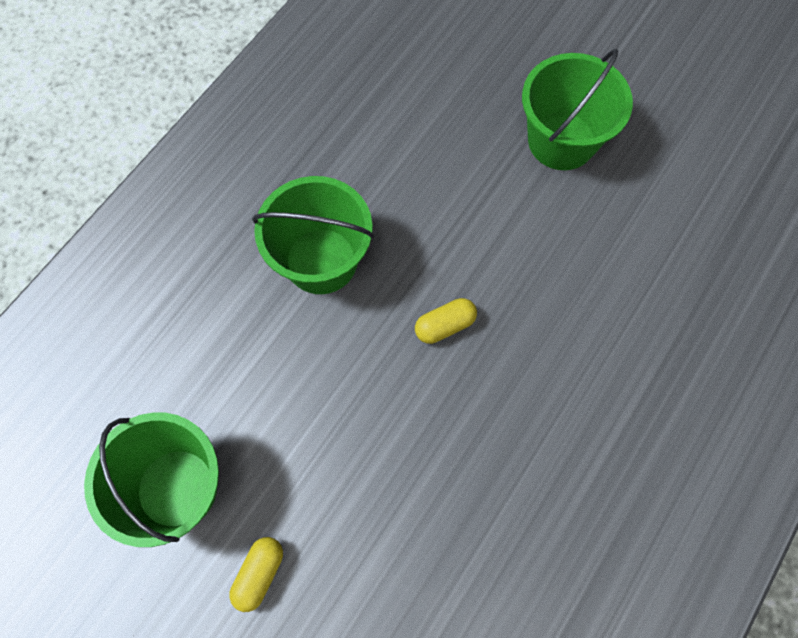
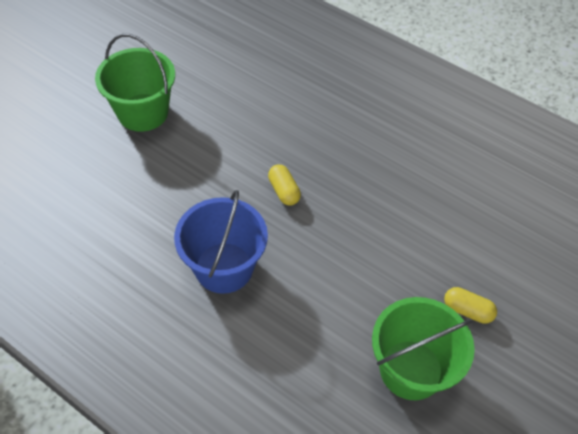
camera: 90 degrees left, 15 degrees down
(321, 261) = (224, 267): green bucket -> blue bucket

